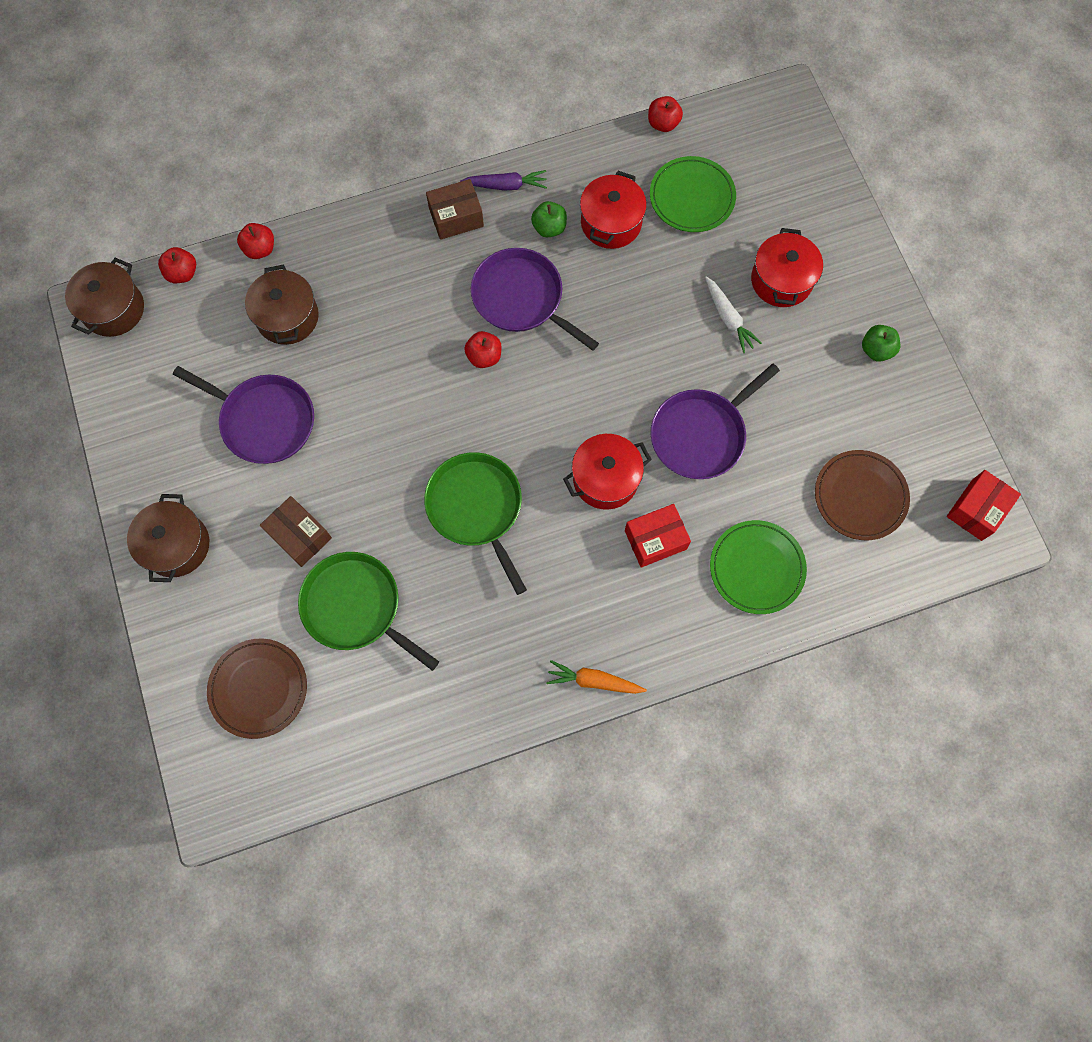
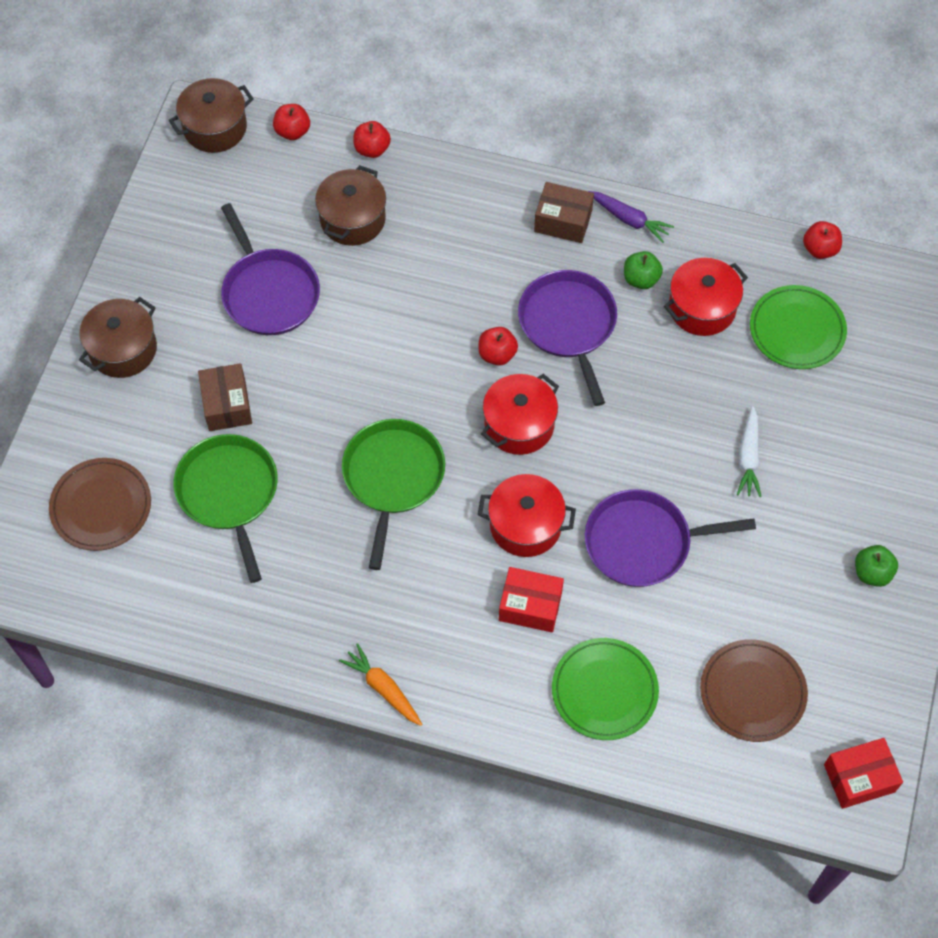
camera: 35 degrees right, 10 degrees down
(781, 280) = (826, 454): red pot -> red pot (519, 425)

